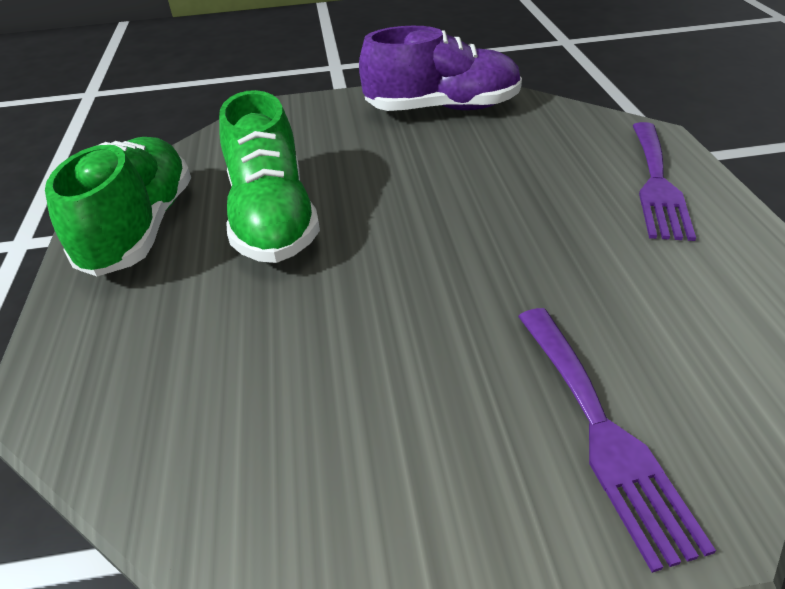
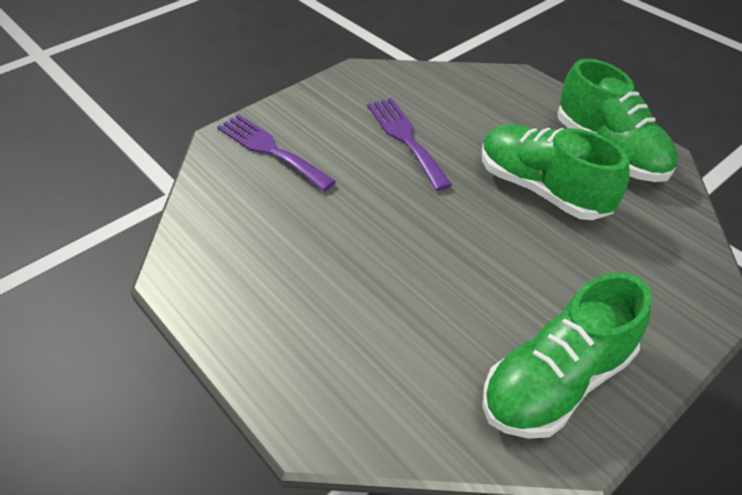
camera: 145 degrees right, 5 degrees up
(442, 108) = (556, 381): purple shoe -> green shoe
(657, 184) = (288, 343): purple fork -> purple fork (405, 138)

